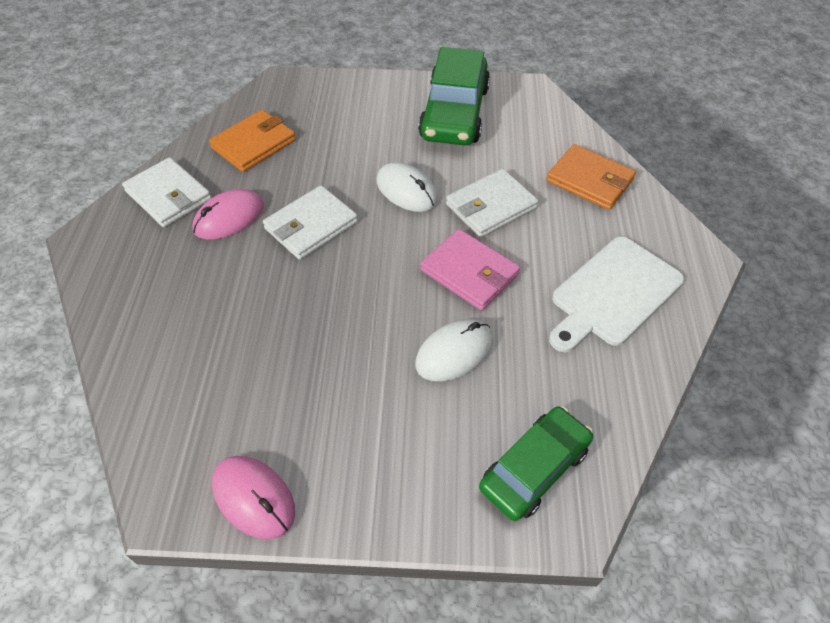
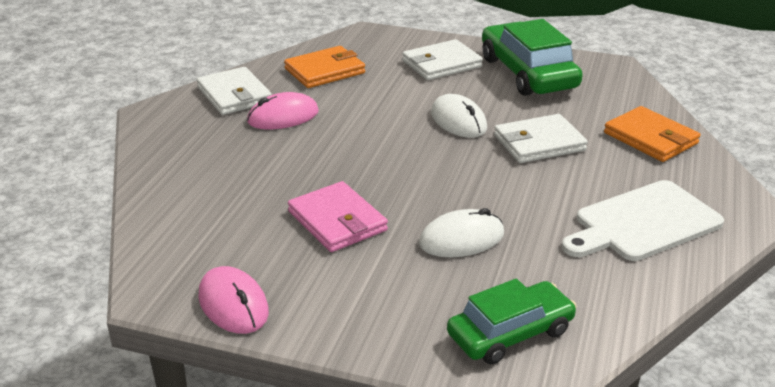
camera: 15 degrees right, 20 degrees down
(311, 225) = (357, 132): white wallet -> white wallet (441, 64)
(454, 113) = (528, 73): green car -> green car turned 135 degrees clockwise
(470, 272) = (499, 186): pink wallet -> pink wallet (337, 221)

